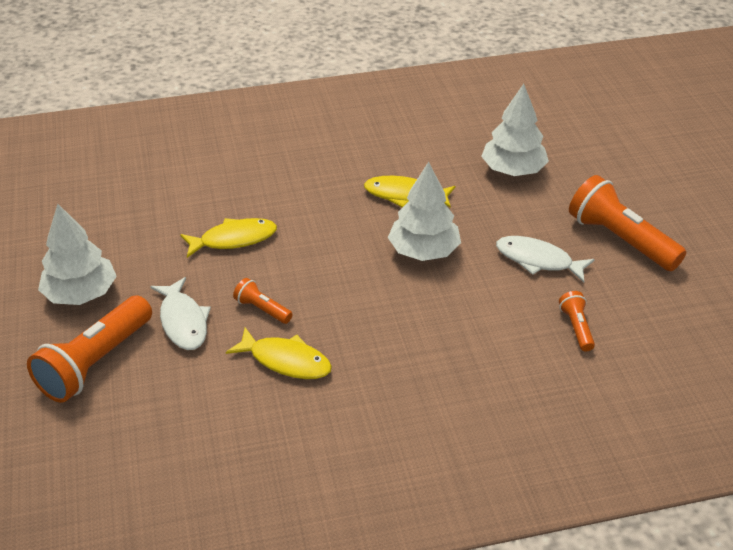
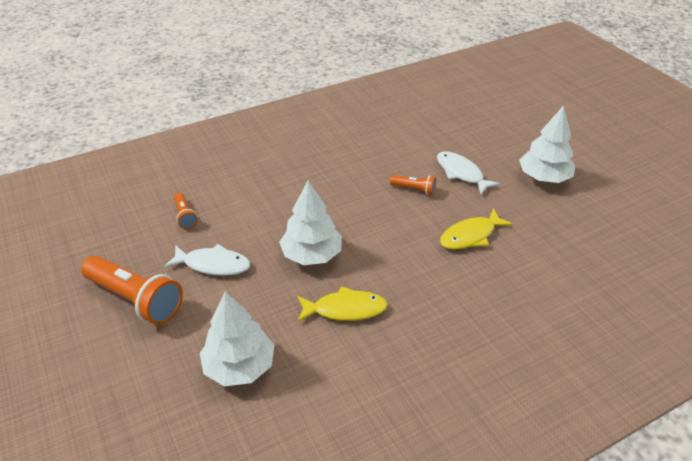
camera: 165 degrees right, 0 degrees up
(95, 363) = (494, 143): orange flashlight -> none
(286, 361) = (380, 163): yellow fish -> none

